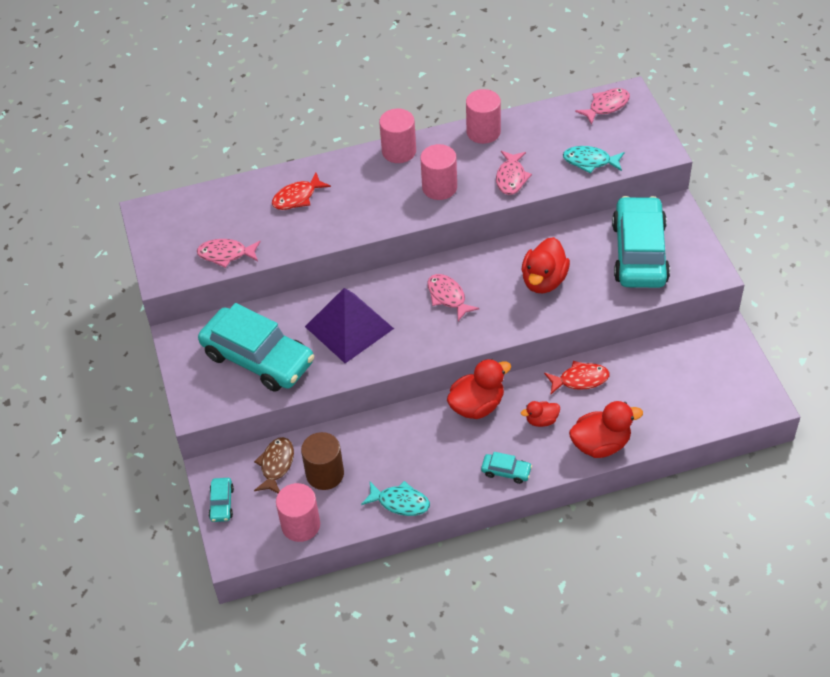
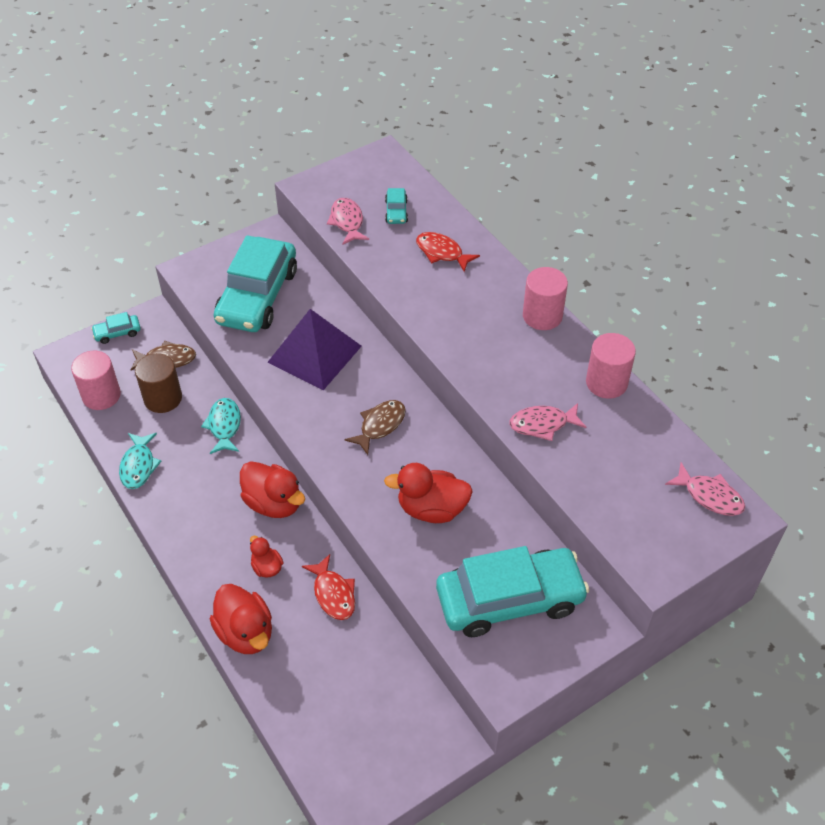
camera: 70 degrees right, 0 degrees up
(439, 187) = (501, 363): pink cylinder -> none
(448, 297) = (380, 425): pink fish -> brown fish
(506, 471) = (192, 548): turquoise car -> turquoise car (396, 211)
(590, 161) = (603, 497): turquoise fish -> turquoise fish (224, 426)

